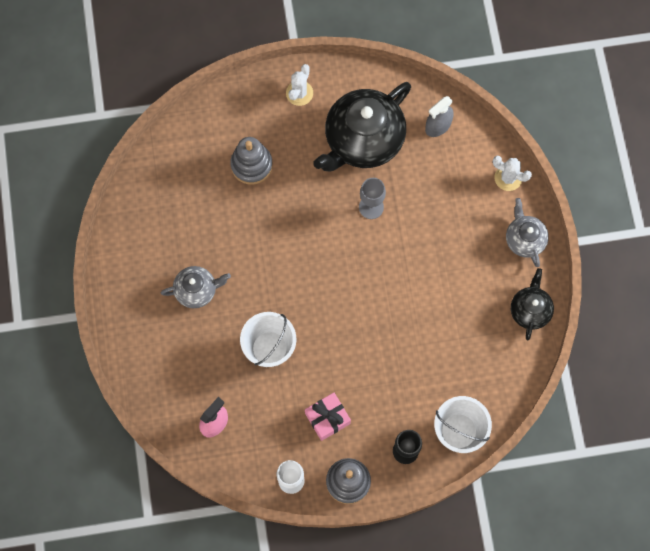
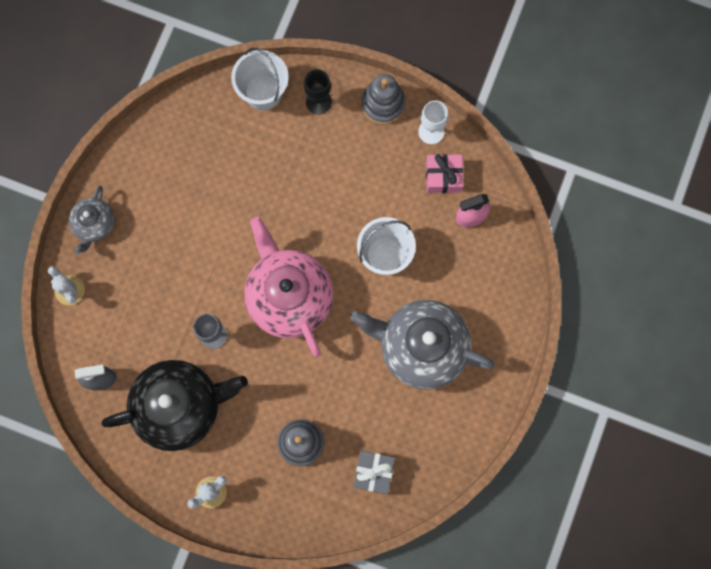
camera: 150 degrees left, 5 degrees up
(181, 174) = (374, 472): none -> grey gift
(197, 290) = (421, 347): grey teapot -> grey teapot, size x1.94
(327, 418) = (369, 166): pink gift -> pink gift (443, 177)
(329, 271) = (289, 296): none -> pink teapot
(530, 310) = (133, 159): black teapot -> none

